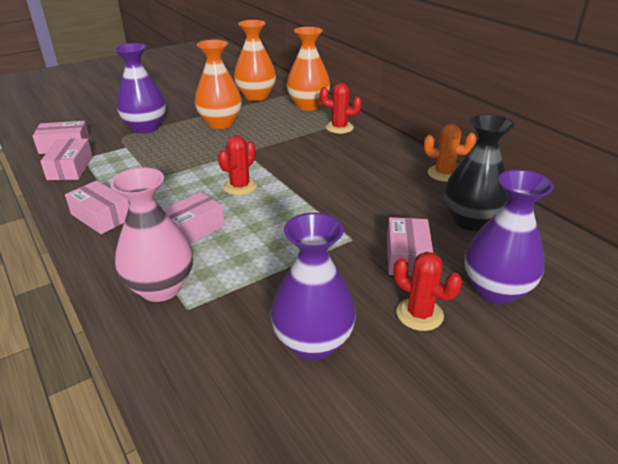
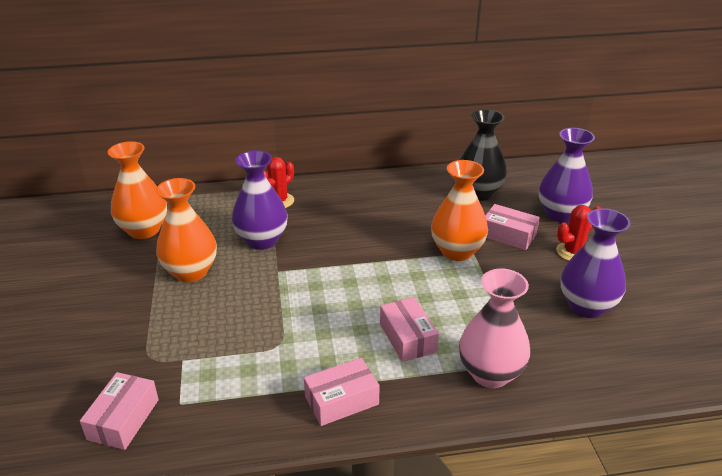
camera: 65 degrees left, 0 degrees up
(70, 168) = (199, 418): pink box -> none
(145, 128) = (142, 334): purple vase -> purple vase (262, 240)
(240, 186) = (348, 290): red cactus -> none
(308, 106) = (209, 204): orange vase -> orange vase (457, 251)
(444, 174) = (406, 179): orange cactus -> none

